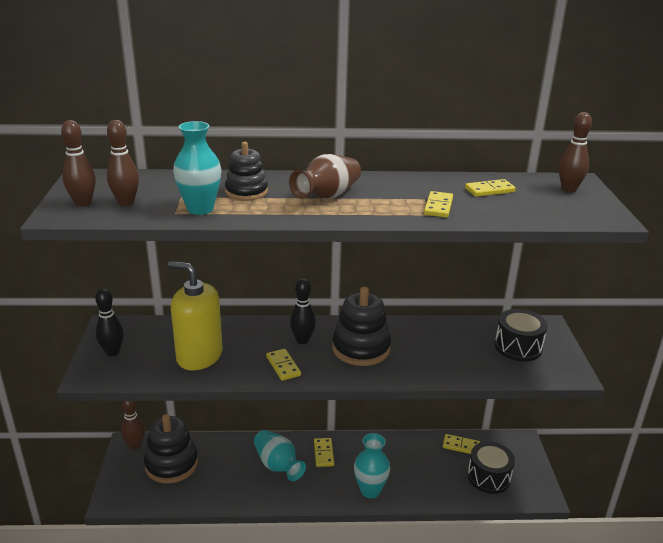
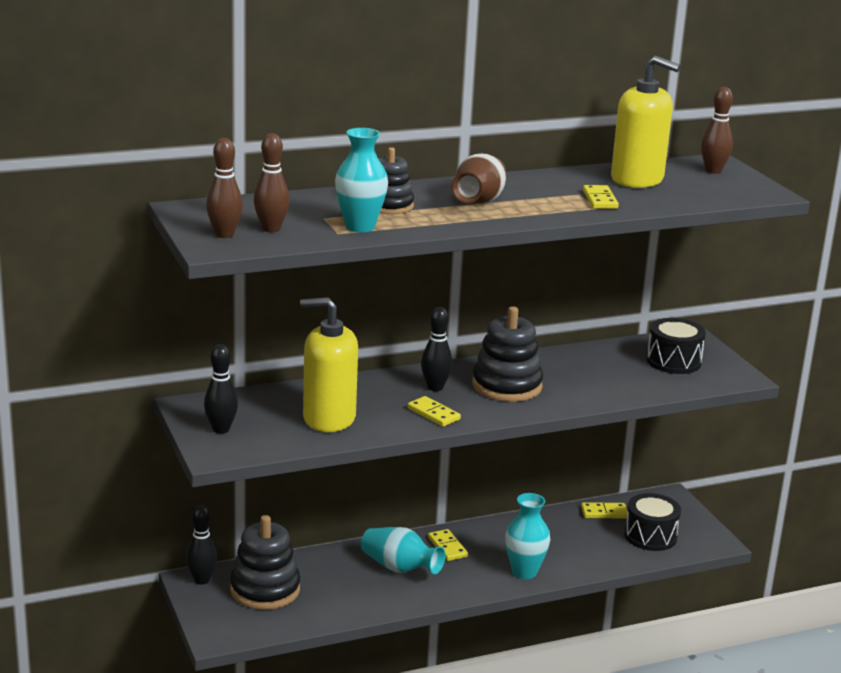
camera: 20 degrees left, 5 degrees down
(135, 445) = (202, 580): brown bowling pin -> black bowling pin
(489, 190) = (637, 179): yellow domino -> yellow soap dispenser

